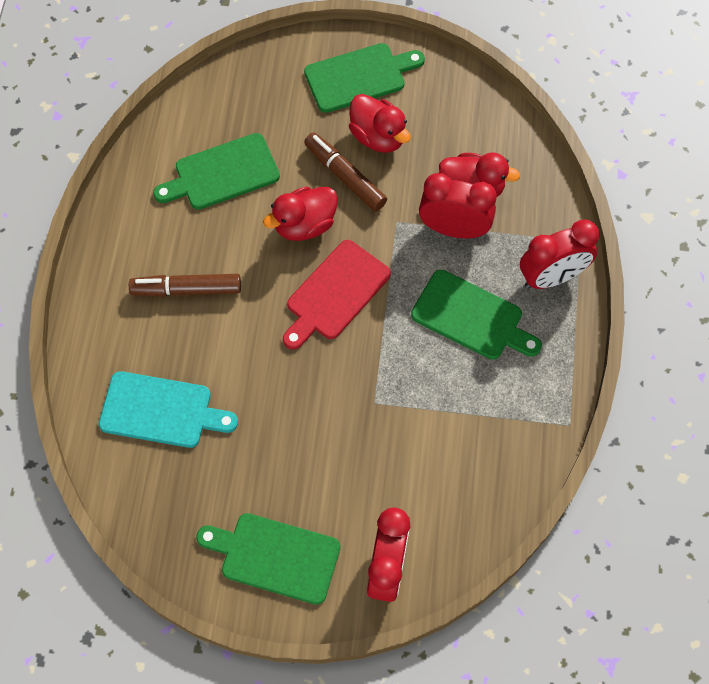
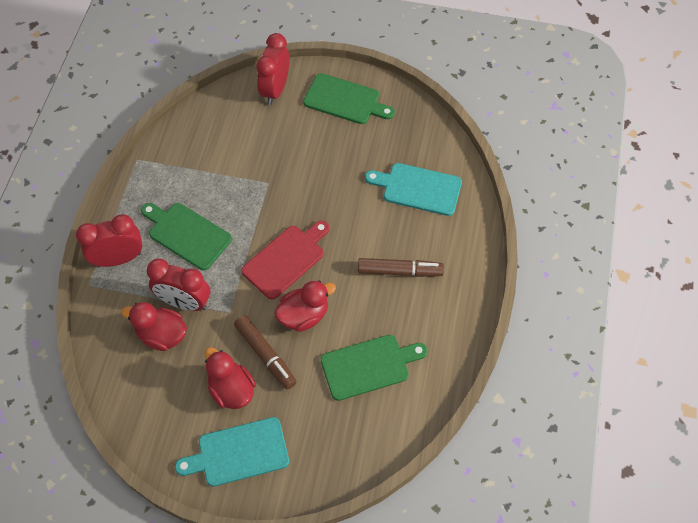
camera: 175 degrees left, 5 degrees down
(359, 77) = (239, 453): green cutting board -> turquoise cutting board

